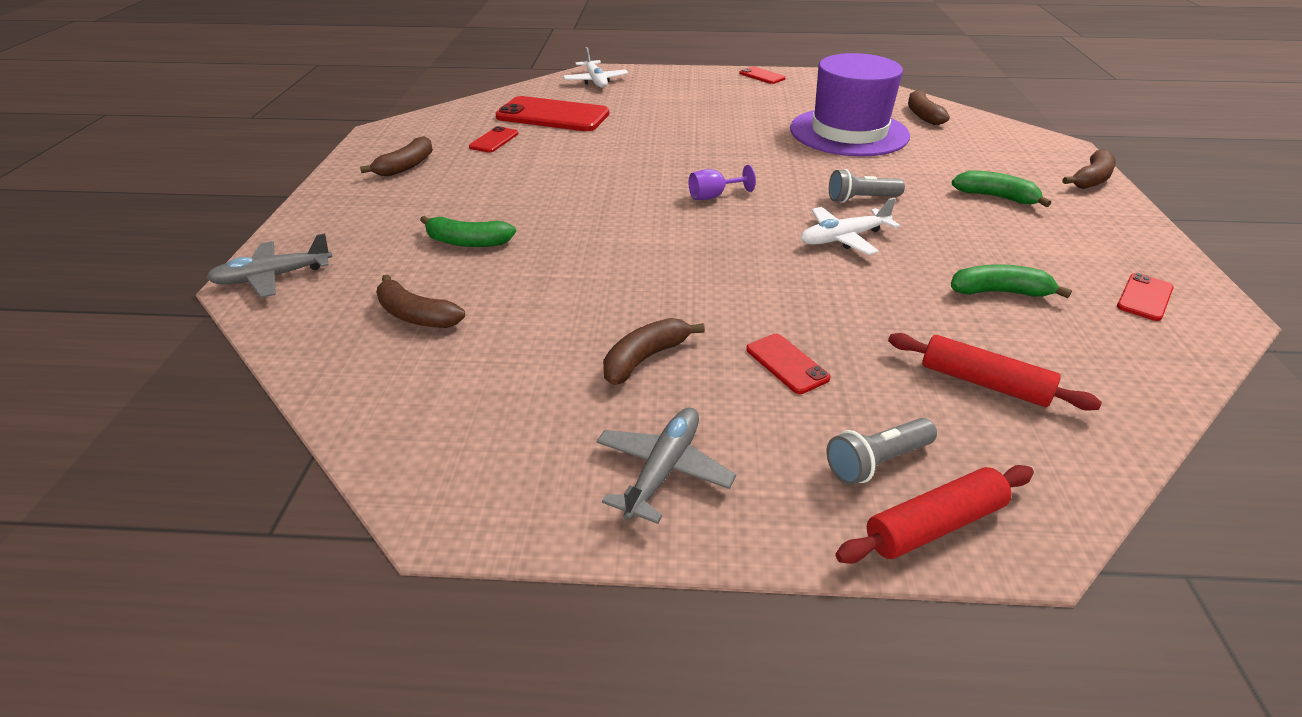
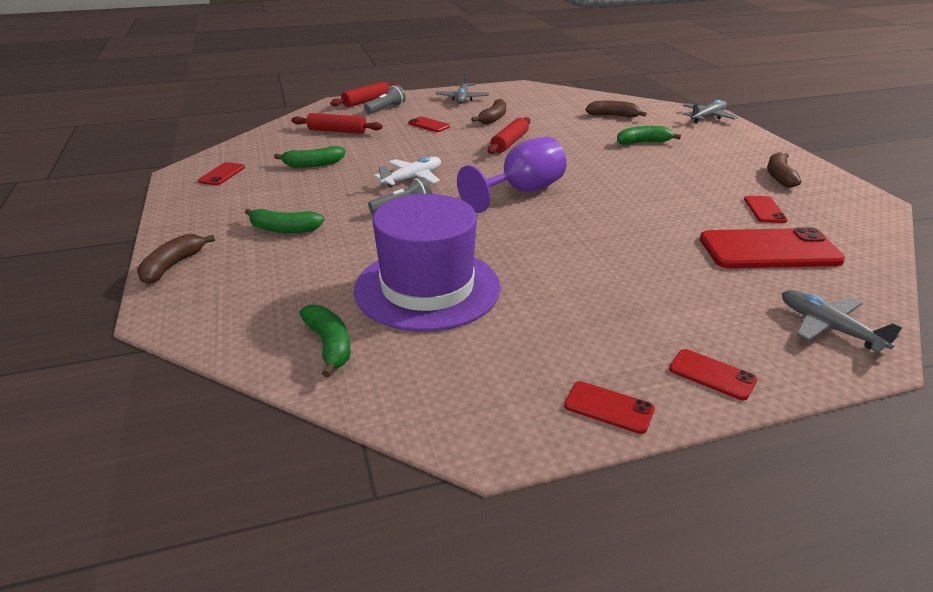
camera: 160 degrees right, 5 degrees down
(595, 81) = (829, 328): white plane -> grey plane
(666, 281) = (509, 143): none -> red rolling pin
(693, 77) = (712, 374): none -> red phone
(714, 196) = (521, 192): purple goblet -> purple goblet, size x2.07
(922, 115) = (329, 345): brown banana -> green banana

